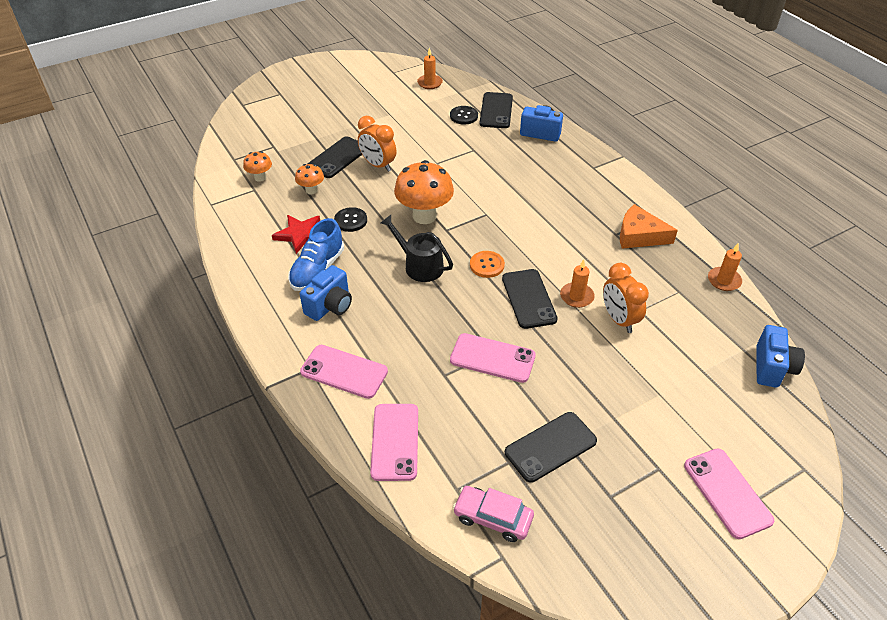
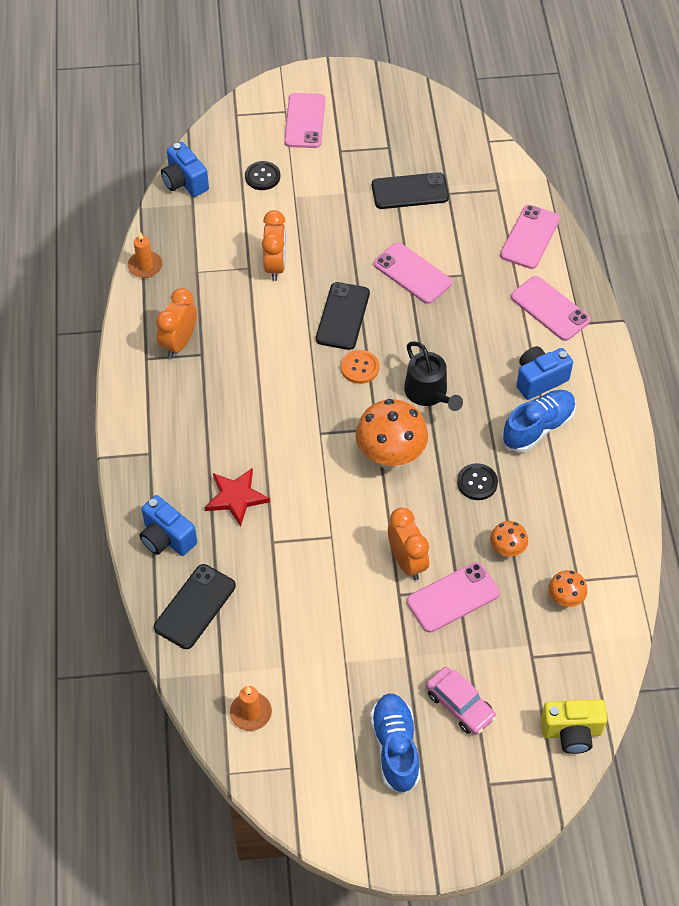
camera: 155 degrees left, 10 degrees up
(237, 123) = (571, 732): none -> yellow camera
(300, 235) = (541, 484): red star -> red star (236, 497)
(337, 158) = (453, 597): black phone -> pink phone
(340, 92) = (395, 748): none -> blue shoe
(464, 116) = (245, 613): black button -> black button (262, 177)
(492, 518) = (482, 164): pink car -> pink car (460, 705)
(576, 296) = (296, 301): orange candle -> none
(639, 235) = (179, 343): orange cheese -> orange clock
(772, 368) = (185, 182): blue camera -> blue camera turned 75 degrees counterclockwise

